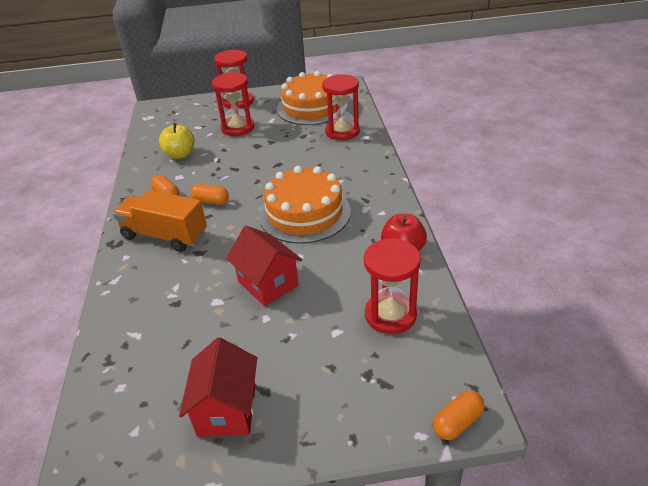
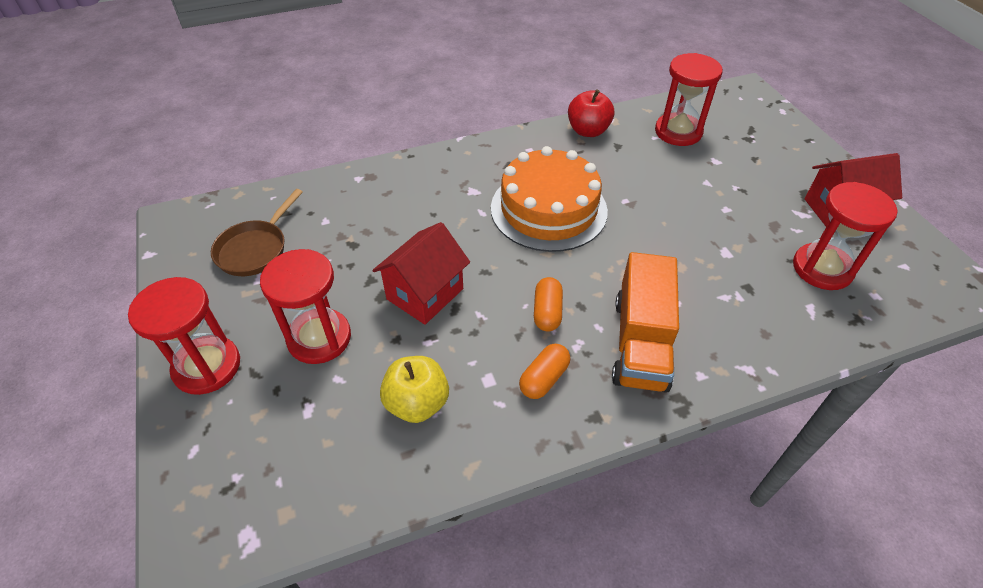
camera: 105 degrees left, 10 degrees up
(268, 283) = (680, 217): red house -> red house (425, 294)
(312, 107) = (255, 249): orange cake -> brown pan
(342, 131) = (342, 203): red hourglass -> red hourglass (822, 269)
(457, 422) = (761, 96): orange capsule -> none

